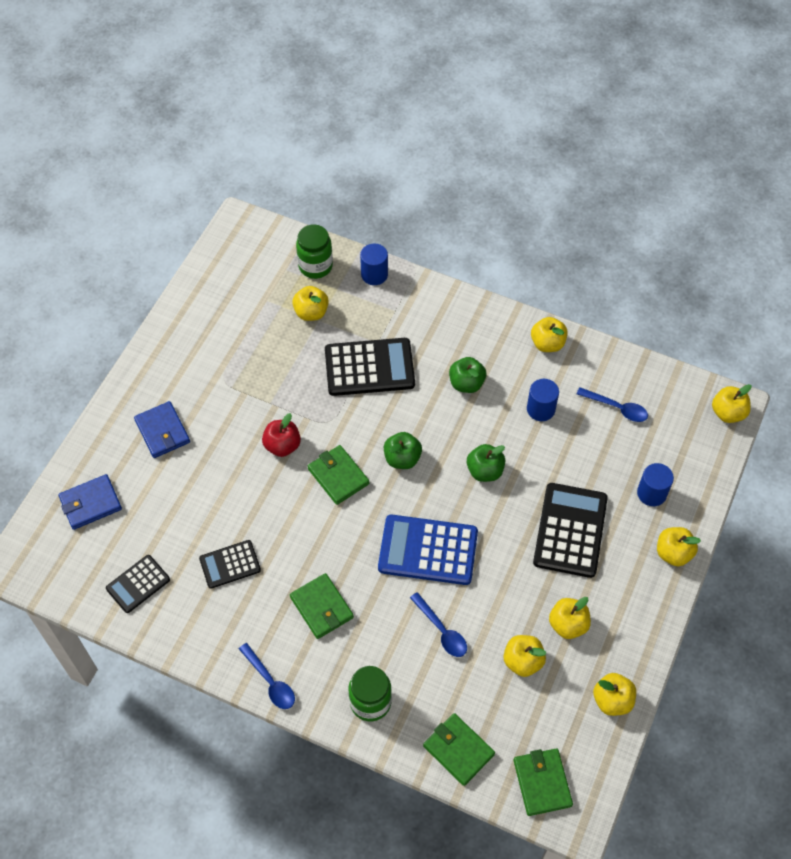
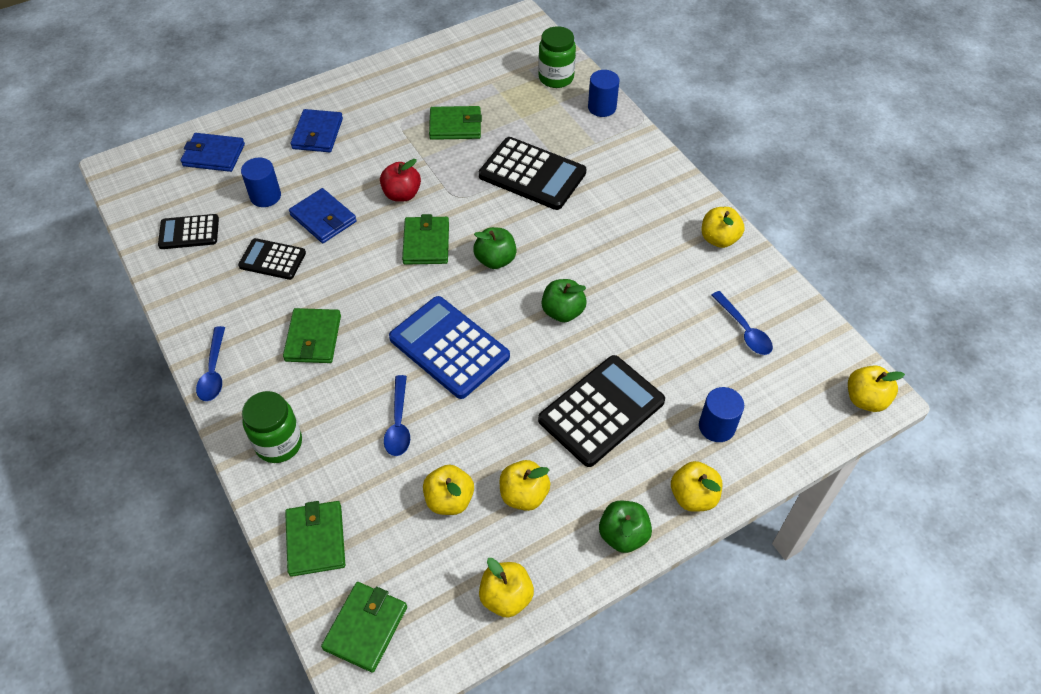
camera: 35 degrees right, 5 degrees down
(238, 504) = (323, 218): none -> blue wallet
(271, 358) = (455, 126): none -> green wallet
(311, 312) = (520, 109): yellow apple -> none
(466, 383) = (610, 231): green apple -> green apple (623, 535)
(540, 409) = (664, 290): blue cylinder -> blue cylinder (265, 196)

